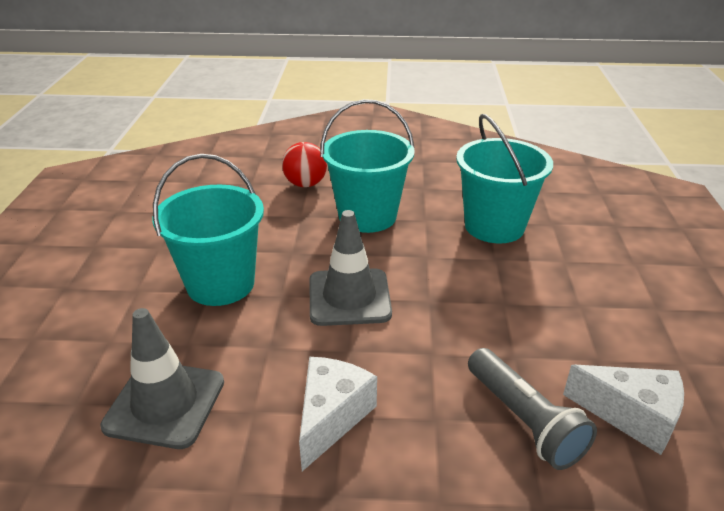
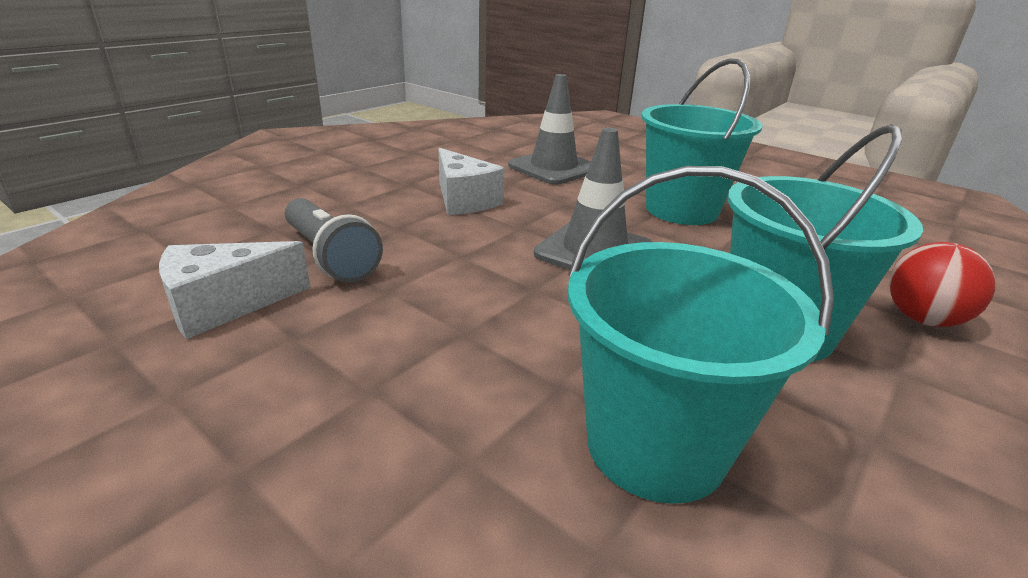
camera: 125 degrees right, 5 degrees down
(524, 420) = (330, 256): grey flashlight -> grey flashlight turned 135 degrees counterclockwise

